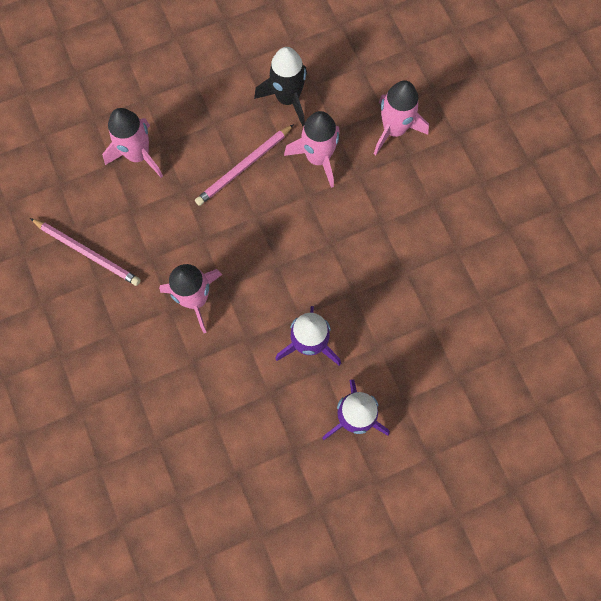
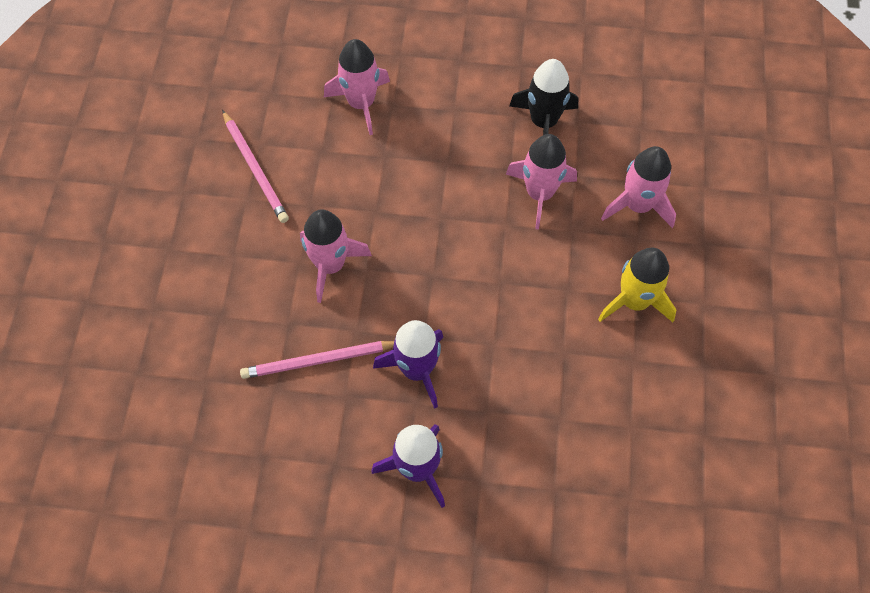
camera: 30 degrees right, 10 degrees down
(244, 166) = (458, 165): pink pencil -> pink pencil (319, 361)
(433, 205) = (634, 301): none -> yellow rocket

